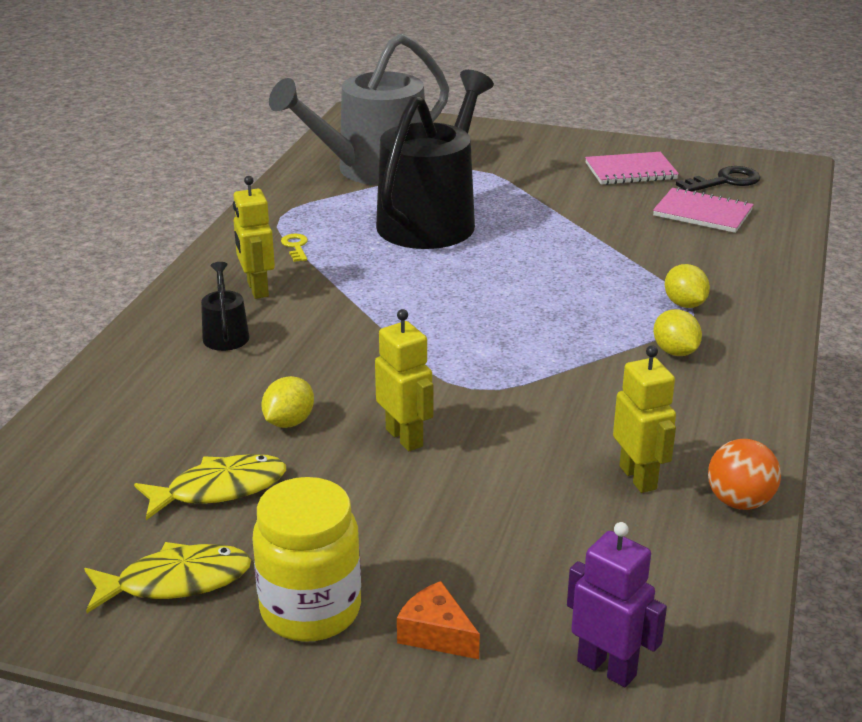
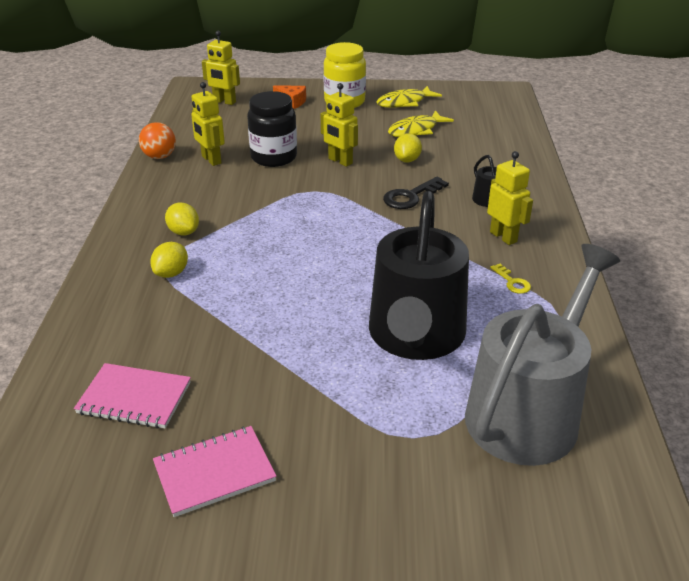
camera: 165 degrees right, 5 degrees up
(520, 465) = (274, 157): none -> black jar
(607, 668) = (224, 102): purple robot -> yellow robot
(684, 304) = (171, 273): yellow lemon -> yellow lemon turned 60 degrees clockwise
(724, 181) = (93, 472): black key -> black key (411, 196)

